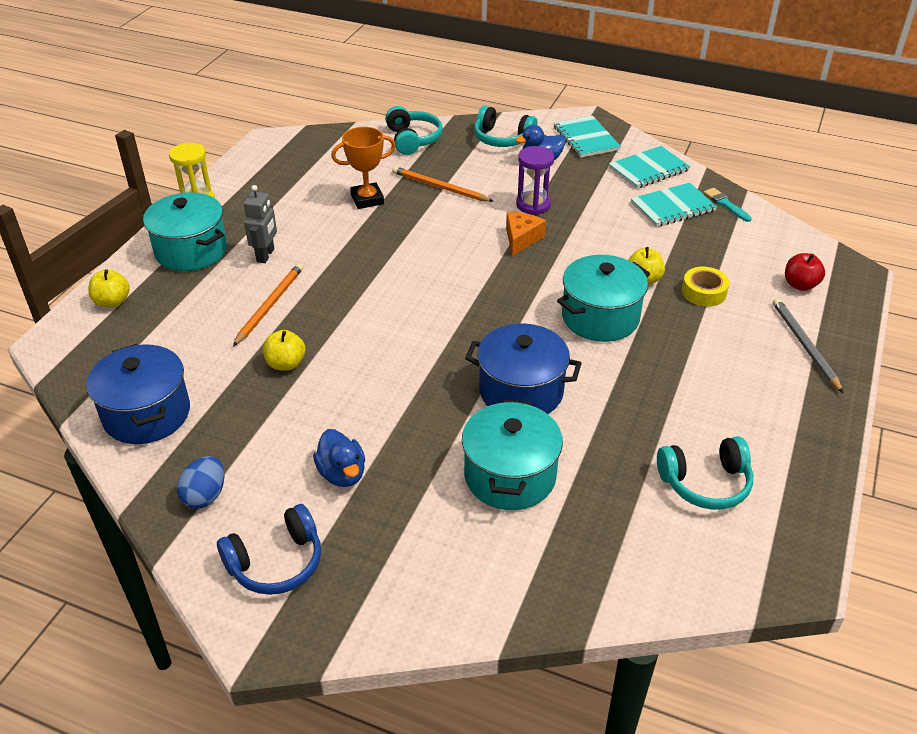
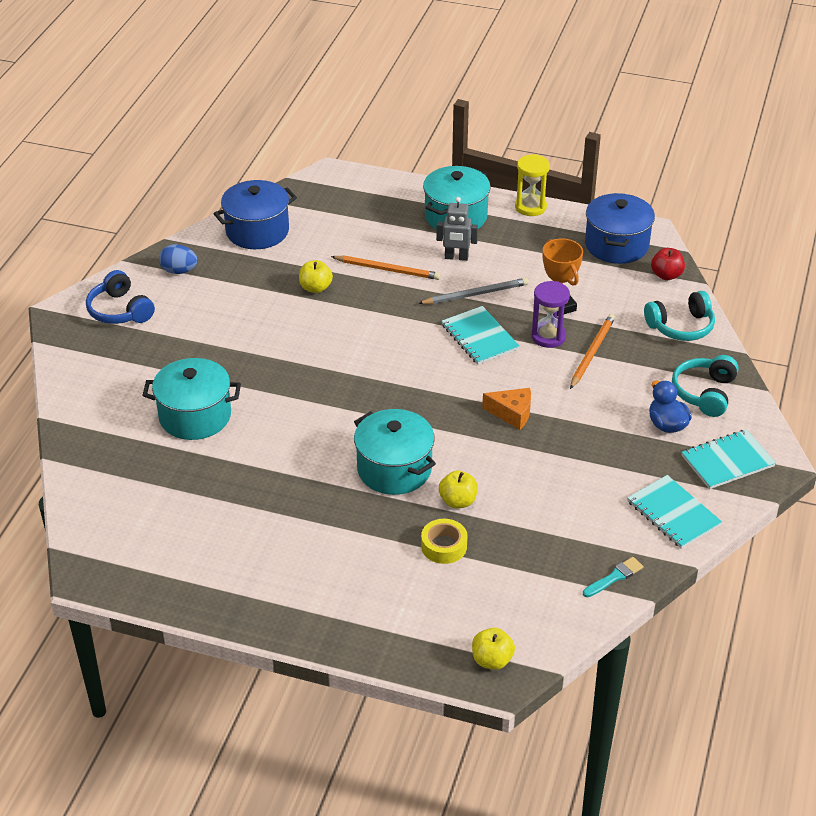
camera: 85 degrees right, 0 degrees up
(112, 302) = (382, 190): yellow apple -> yellow apple (492, 660)
(342, 474) = (198, 330): blue duck -> none
(521, 391) = (290, 419): blue pot -> blue pot (616, 245)
(533, 205) = (575, 420): purple hourglass -> purple hourglass (548, 336)
(673, 207) = (597, 531): turquoise notebook -> turquoise notebook (479, 337)
(705, 483) = (185, 529): turquoise headphones -> none
(800, 285) = (468, 626): red apple -> red apple (666, 275)
(804, 345) = (366, 617): grey pencil -> grey pencil (476, 294)

